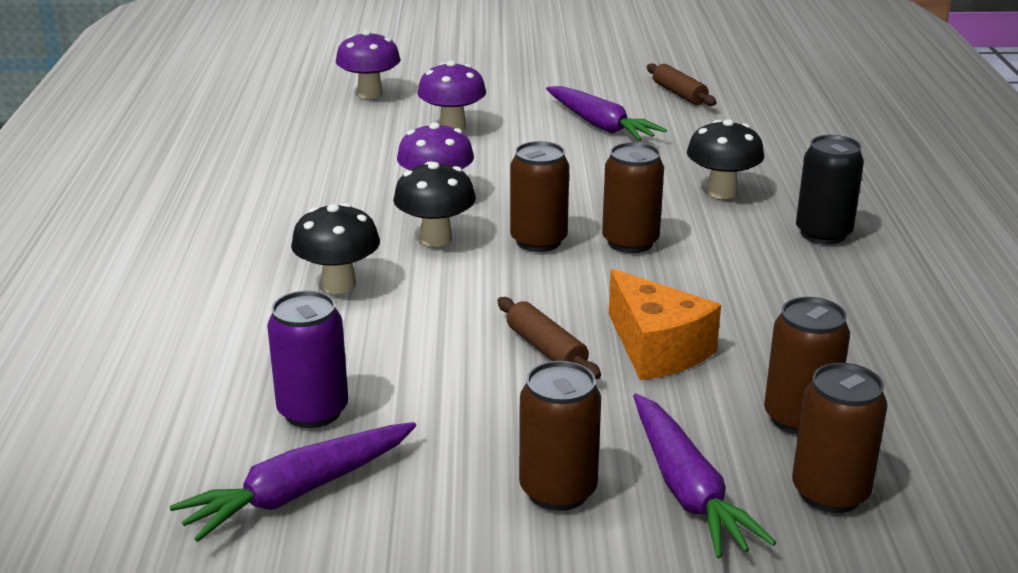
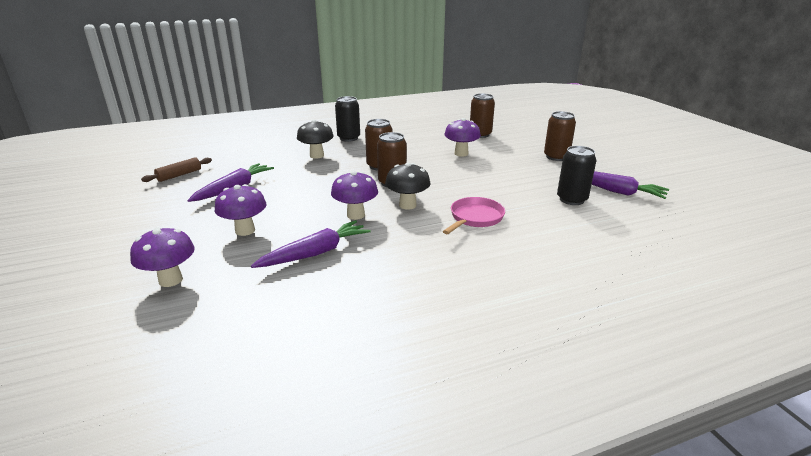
camera: 110 degrees left, 0 degrees up
(313, 411) = (571, 199): purple can -> black can
(339, 285) = (475, 218): black mushroom -> pink pan
(546, 349) = (480, 169): brown rolling pin -> none
(657, 349) = (461, 153): orange cheese -> purple mushroom
(687, 490) = (532, 143): purple carrot -> purple carrot (315, 253)
(830, 493) = (511, 130): brown can -> none

